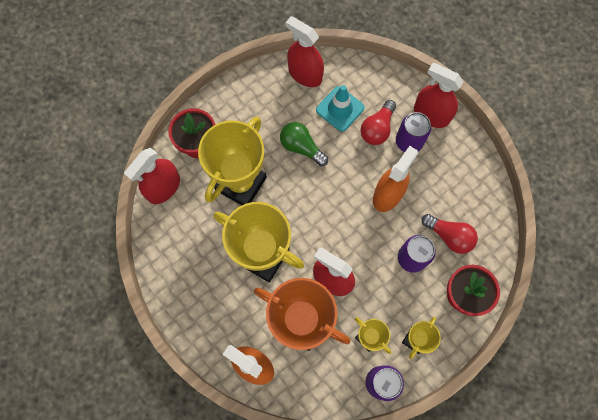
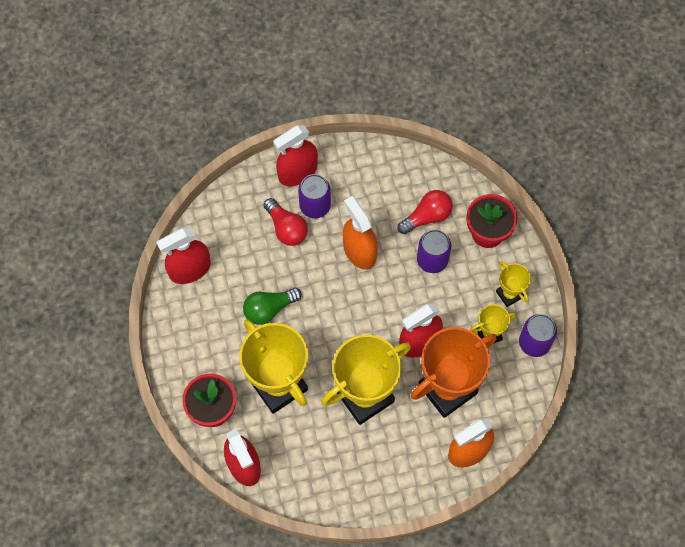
camera: 65 degrees left, 5 degrees down
(340, 109) = (246, 253): turquoise traffic cone -> none

